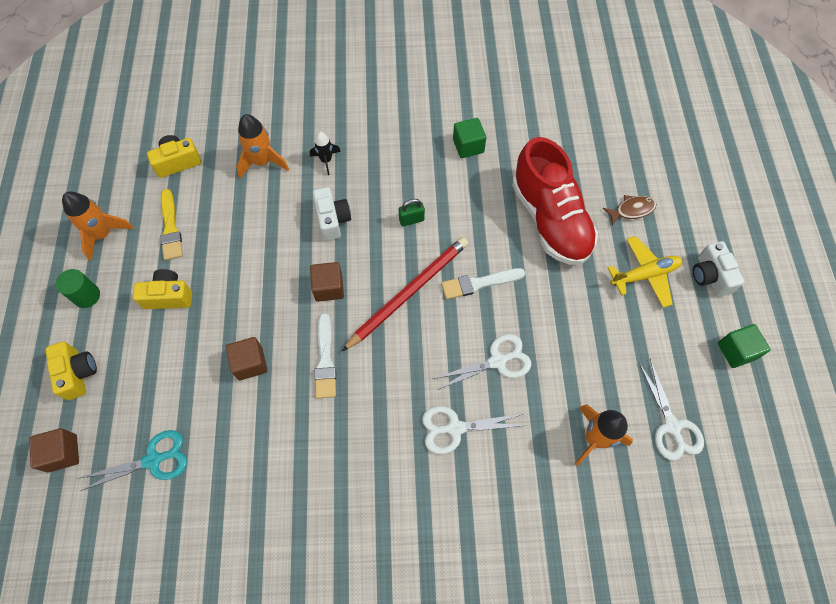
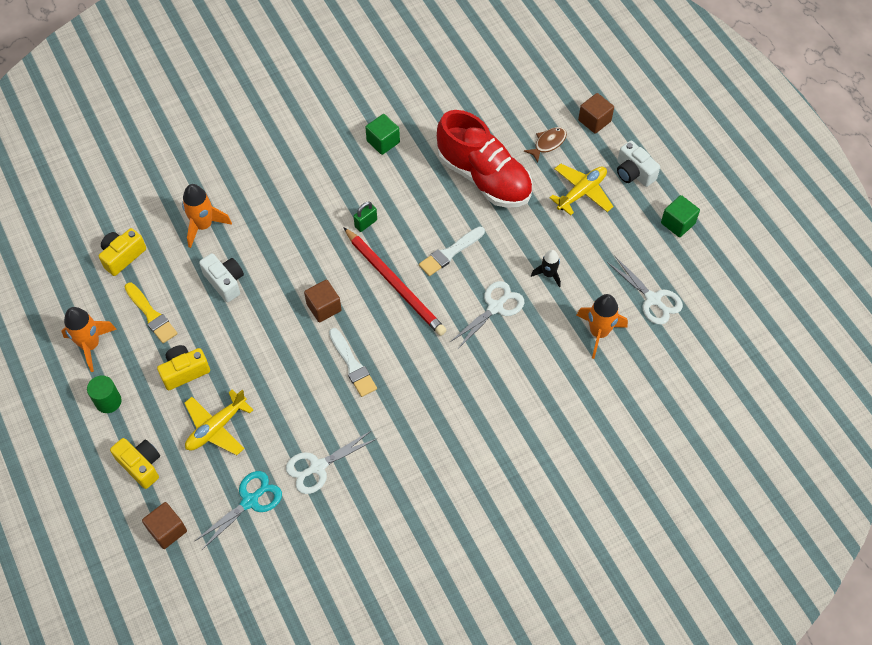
camera: 25 degrees left, 5 degrees down
(165, 367) = (216, 427): none -> yellow plane
(250, 363) = (289, 394): brown cube -> brown cube (594, 121)
(326, 160) = (261, 202): black rocket -> black rocket (548, 274)
(332, 220) = (296, 250): white camera -> white camera (225, 282)
(409, 293) = (395, 284): red pencil -> red pencil turned 120 degrees clockwise
(455, 428) = (486, 371): white scissors -> white scissors (318, 467)

